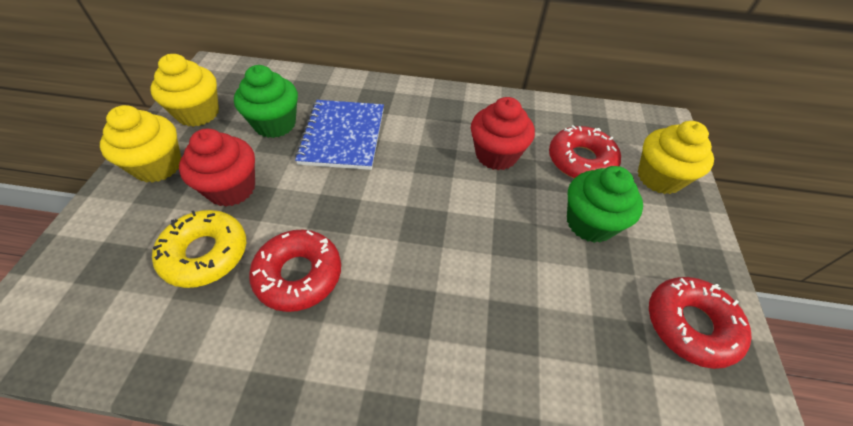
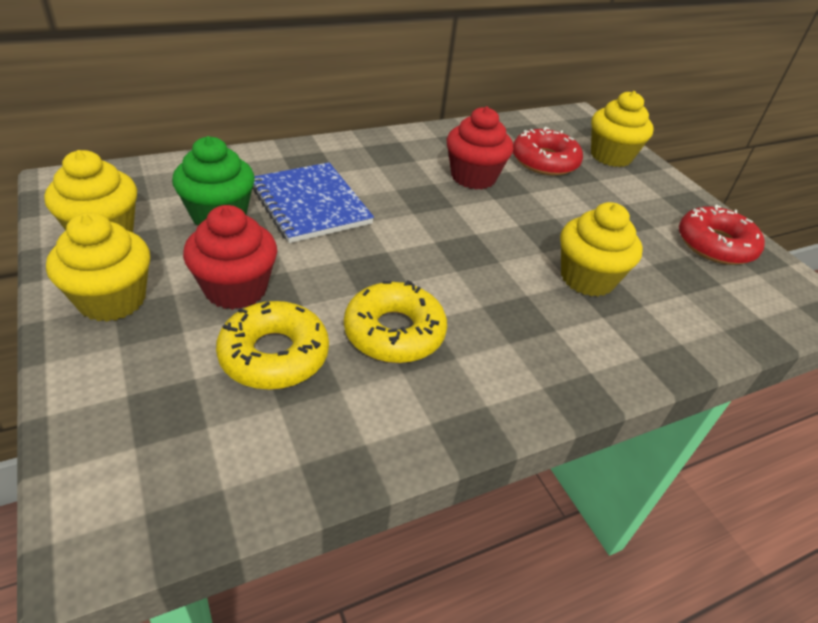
camera: 35 degrees left, 10 degrees down
(299, 275) = (394, 332): red donut -> yellow donut
(508, 300) = (587, 278): none -> yellow cupcake
(590, 223) = (593, 203): green cupcake -> none

